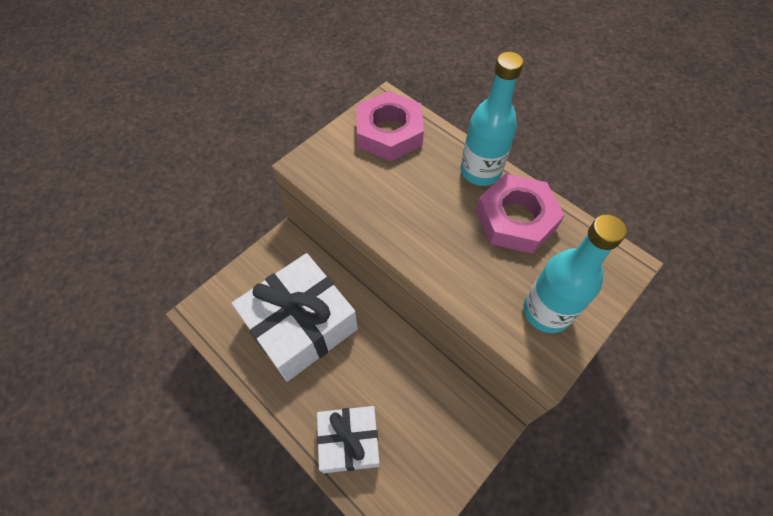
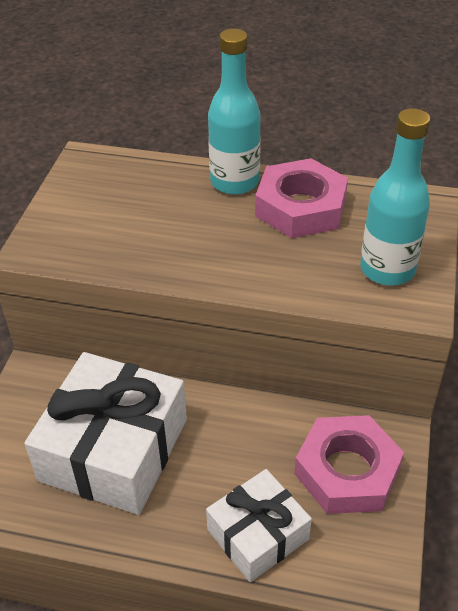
camera: 30 degrees left, 15 degrees down
(389, 132) = (109, 184): pink nut -> pink nut (347, 471)

